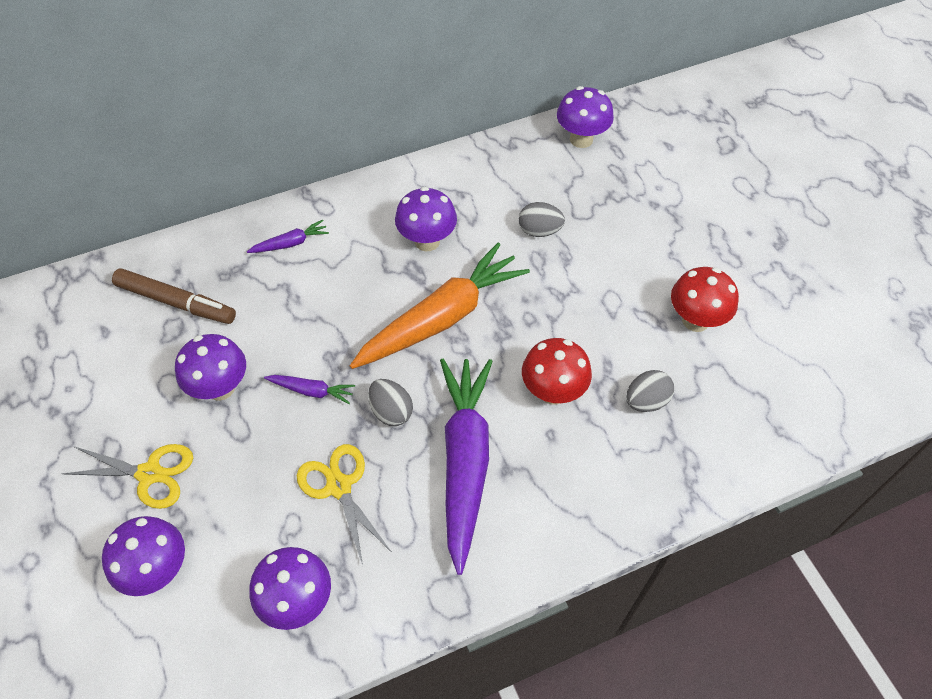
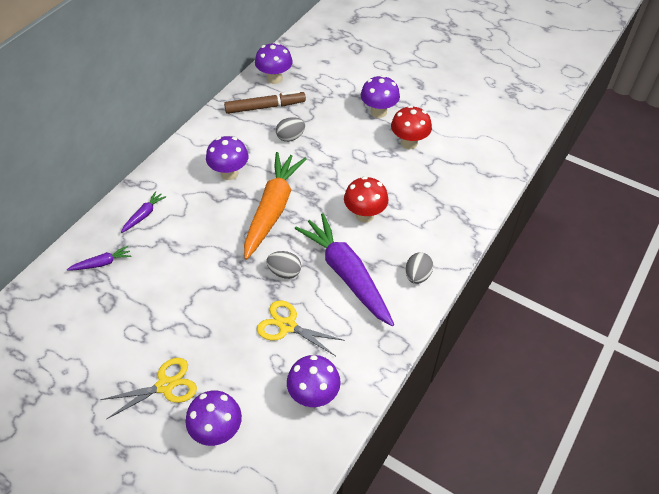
camera: 35 degrees left, 5 degrees down
(176, 302) = (96, 285): brown marker -> brown marker (265, 107)
(220, 388) = (169, 315): purple mushroom -> purple mushroom (378, 112)
(311, 391) = (228, 287): purple carrot -> purple carrot (102, 263)
(646, 401) = (415, 194): grey egg -> grey egg (417, 276)

